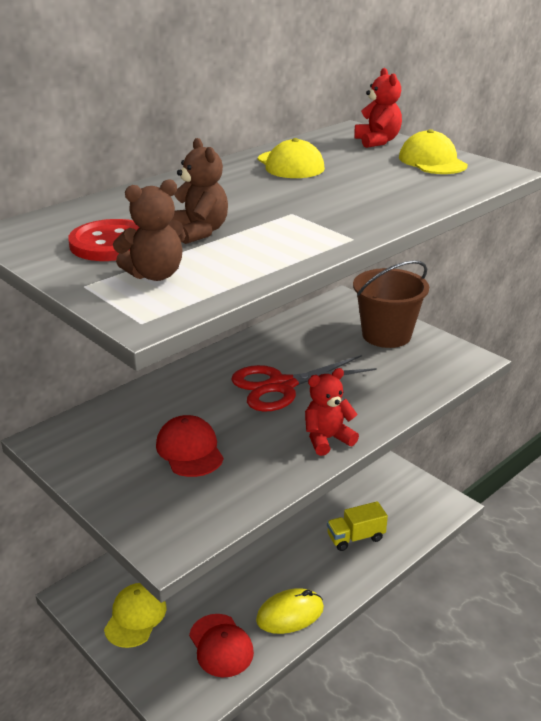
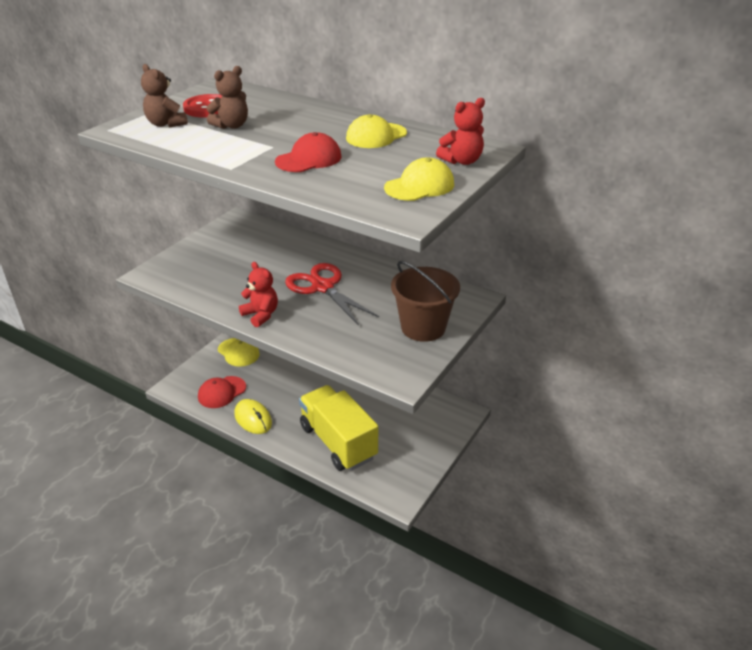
camera: 75 degrees right, 5 degrees up
(135, 617) = (238, 352): yellow cap -> yellow cap turned 45 degrees clockwise
(189, 450) = (237, 265): red cap -> red cap (309, 159)
(355, 537) = (338, 442): yellow truck -> yellow truck, size x2.00

